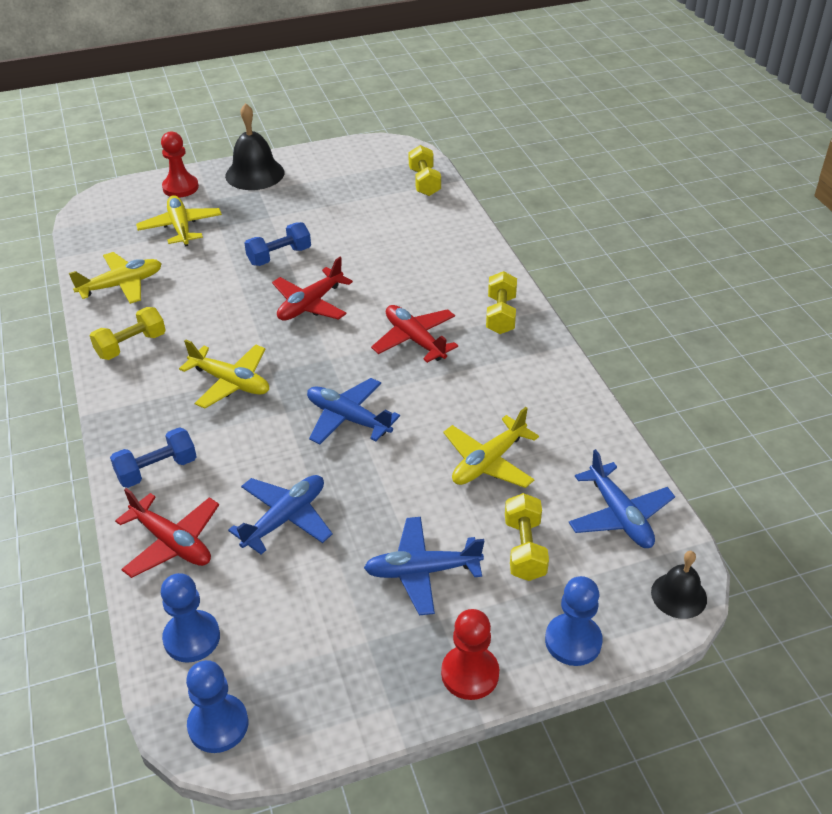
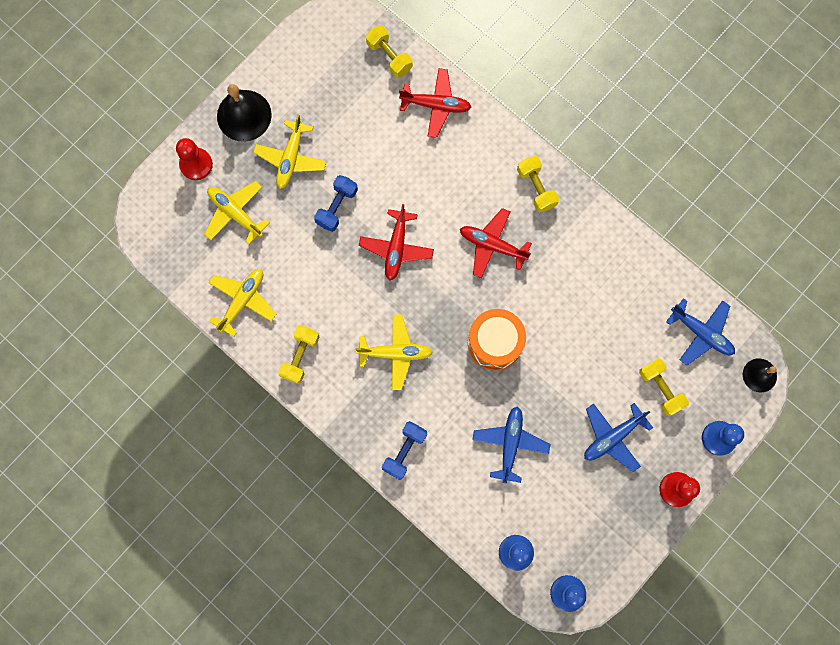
camera: 30 degrees left, 35 degrees up
(172, 543) = (456, 498): red plane -> red plane (436, 105)
(348, 418) = (495, 343): blue plane -> orange drum
(488, 462) = (603, 332): yellow plane -> yellow plane (291, 158)

